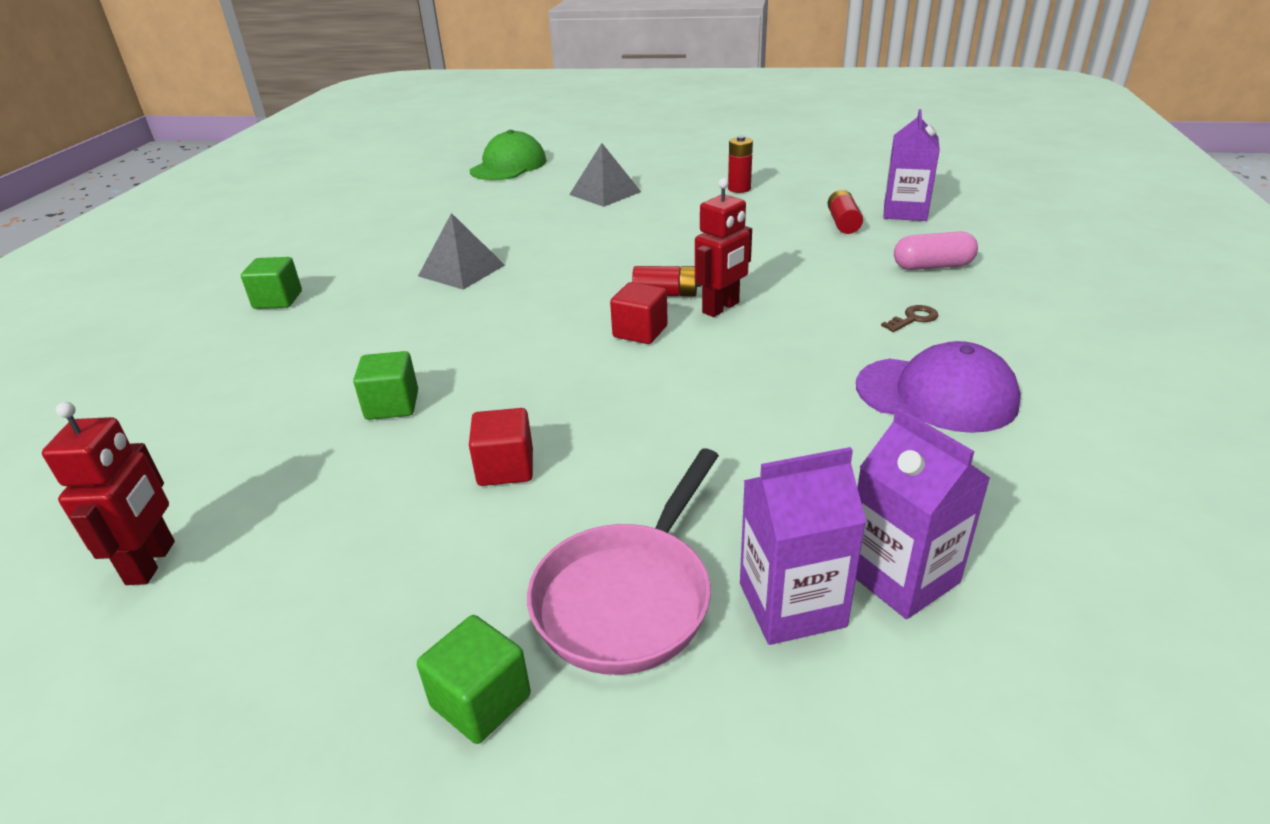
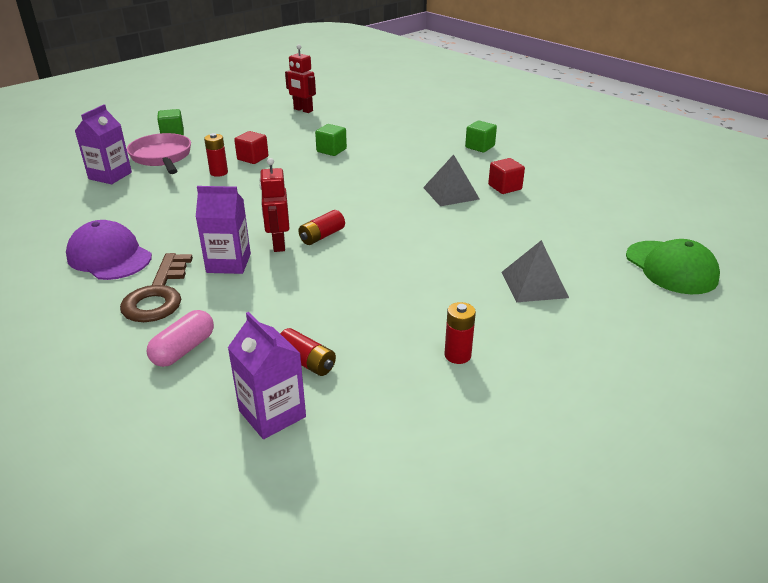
camera: 125 degrees right, 0 degrees up
(605, 467) = (219, 172): none -> red battery
(640, 332) = (296, 213): red cube -> red cube (505, 187)
(901, 576) = (79, 195): purple carton -> purple carton (228, 263)
(913, 319) = (158, 294): brown key -> brown key, size x2.37
(936, 394) = (109, 256): purple cap -> purple cap turned 75 degrees clockwise

